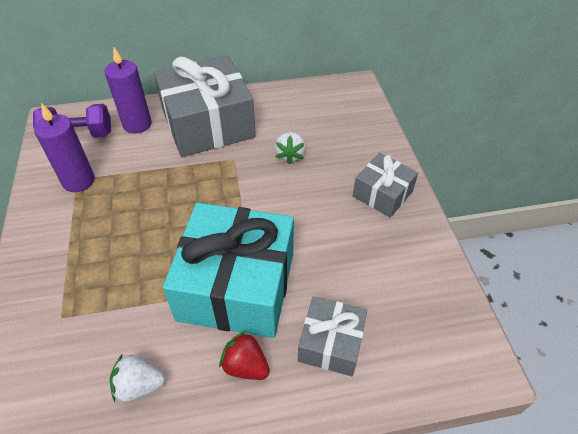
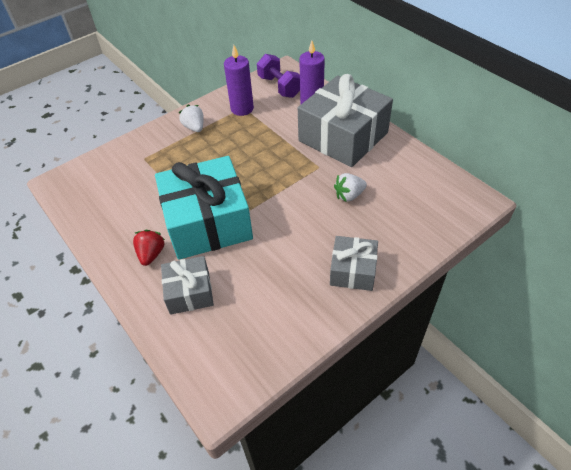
camera: 65 degrees right, 0 degrees up
(139, 386) = (117, 213): white strawberry -> white strawberry (194, 127)

